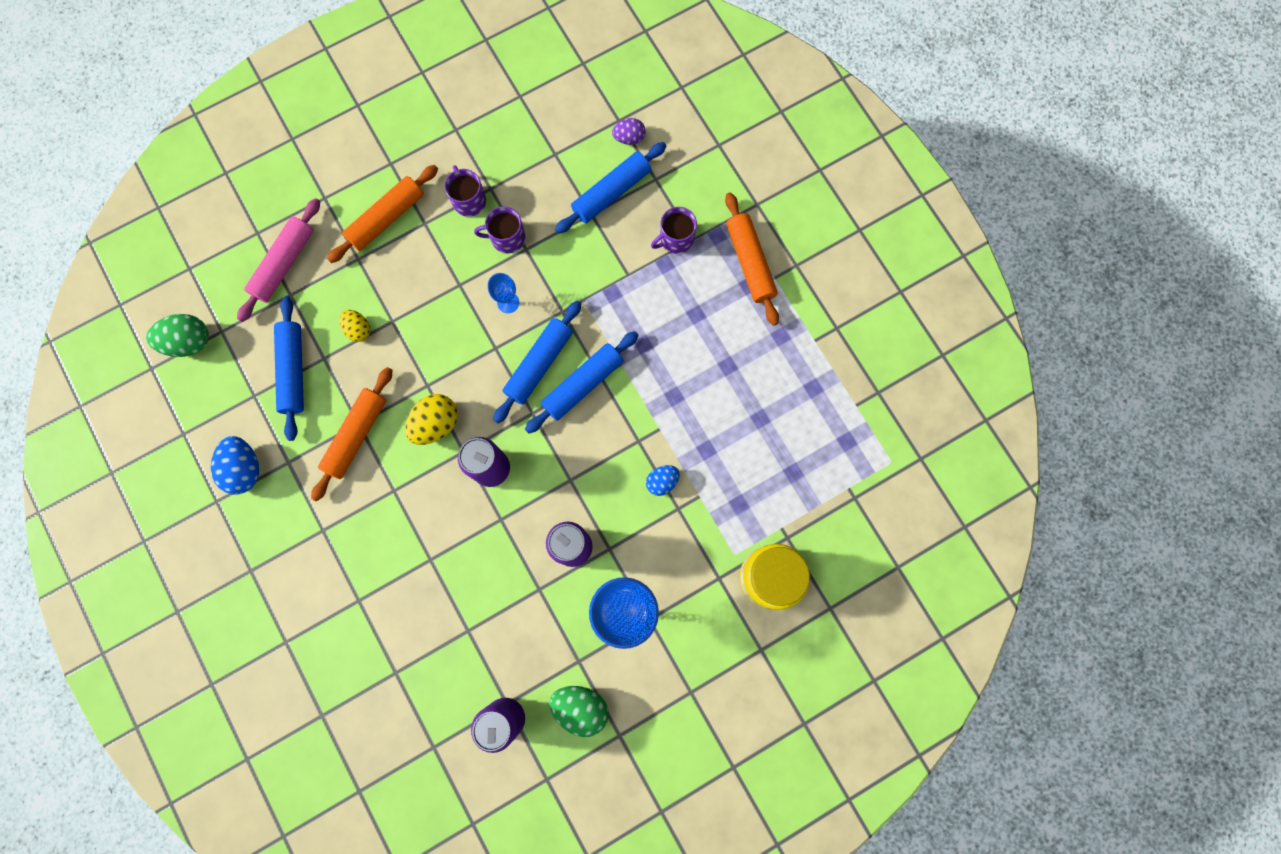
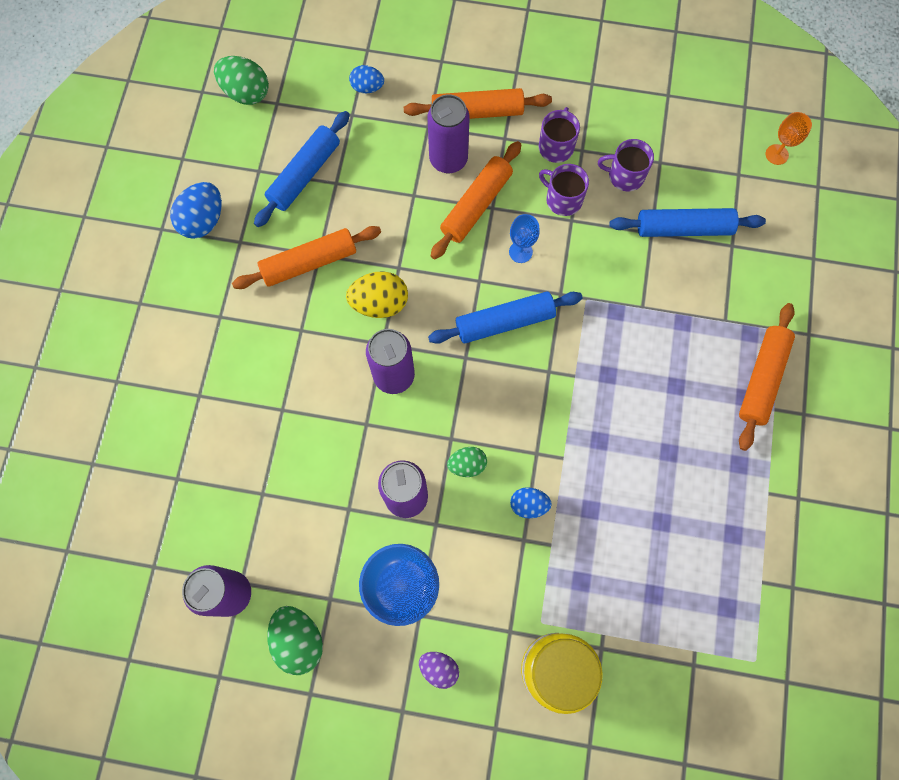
camera: 40 degrees right, 5 degrees down
(284, 263) = (367, 87): pink rolling pin -> blue egg
(358, 329) = (382, 181): yellow egg -> none
(395, 273) = (448, 160): none -> purple can
(446, 292) = (476, 205): none -> orange rolling pin
(583, 385) = (527, 368): blue rolling pin -> none
(597, 489) = (467, 465): none -> green egg
(629, 138) = (736, 195): purple egg -> purple egg (439, 668)
(634, 84) = (776, 154): none -> orange goblet
(675, 239) = (709, 308): purple mug -> purple mug (625, 176)

